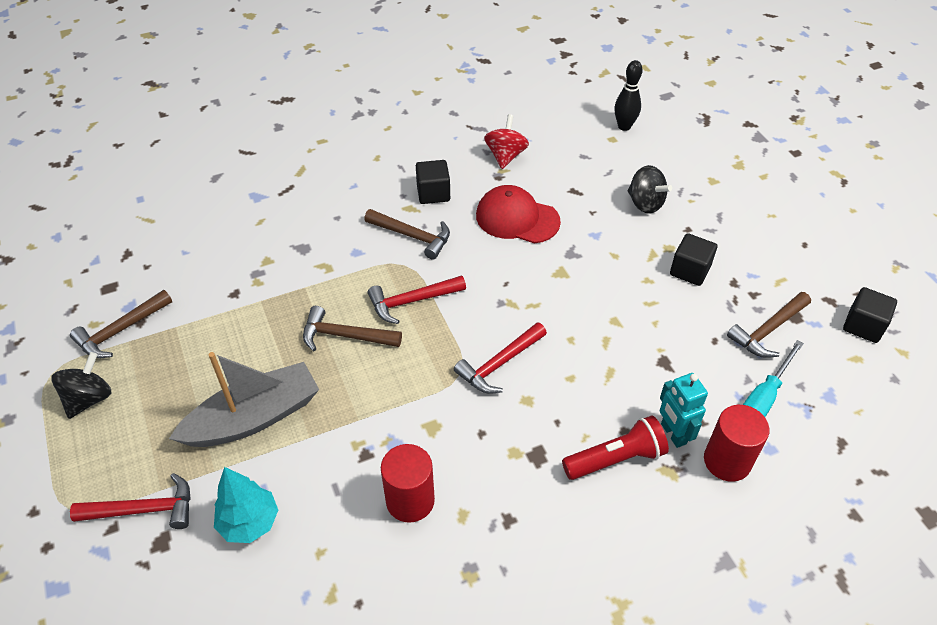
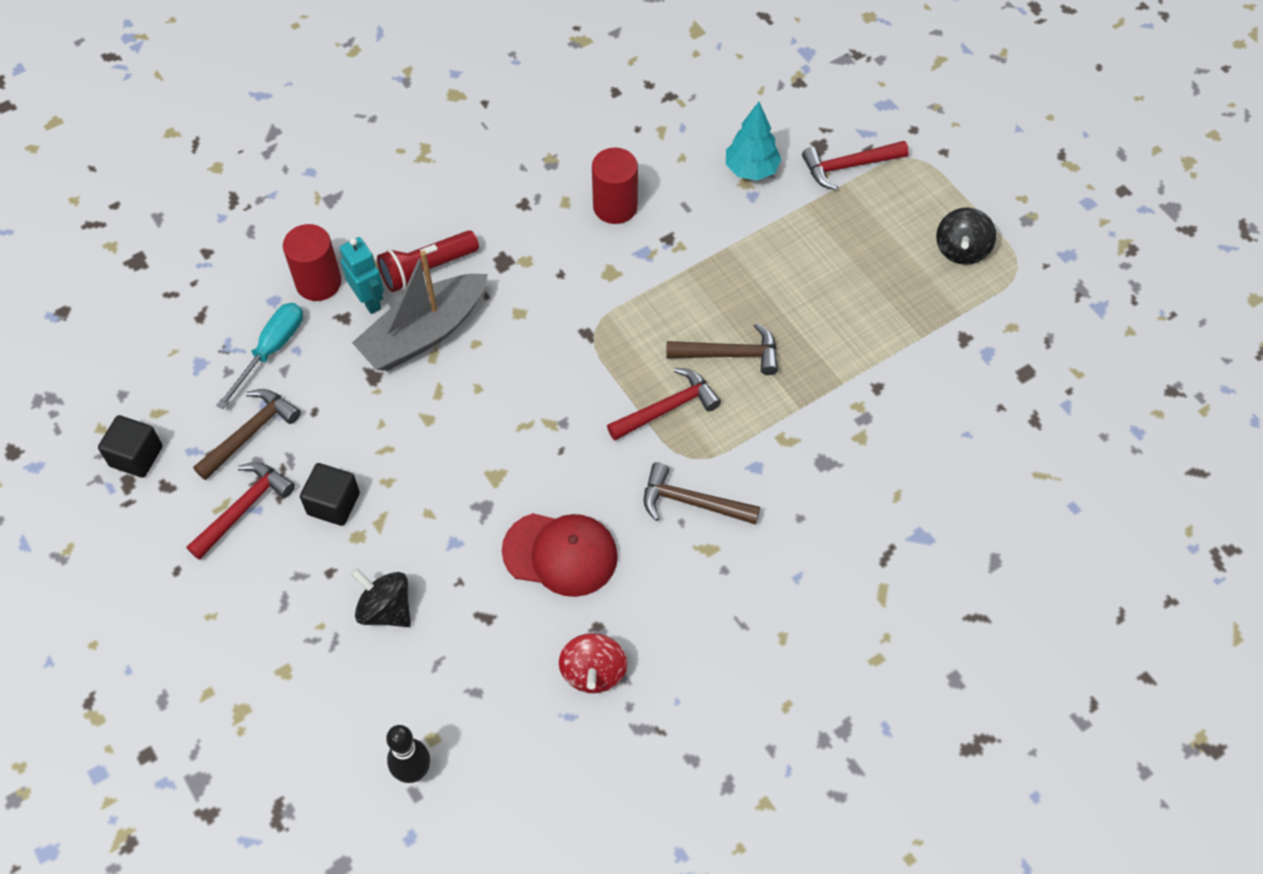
camera: 170 degrees right, 10 degrees up
(120, 331) = (977, 323): brown hammer -> none
(254, 417) = (789, 256): grey boat -> grey boat (424, 333)
(433, 193) = (683, 580): black cube -> none
(499, 364) = (553, 347): red hammer -> red hammer (244, 508)

